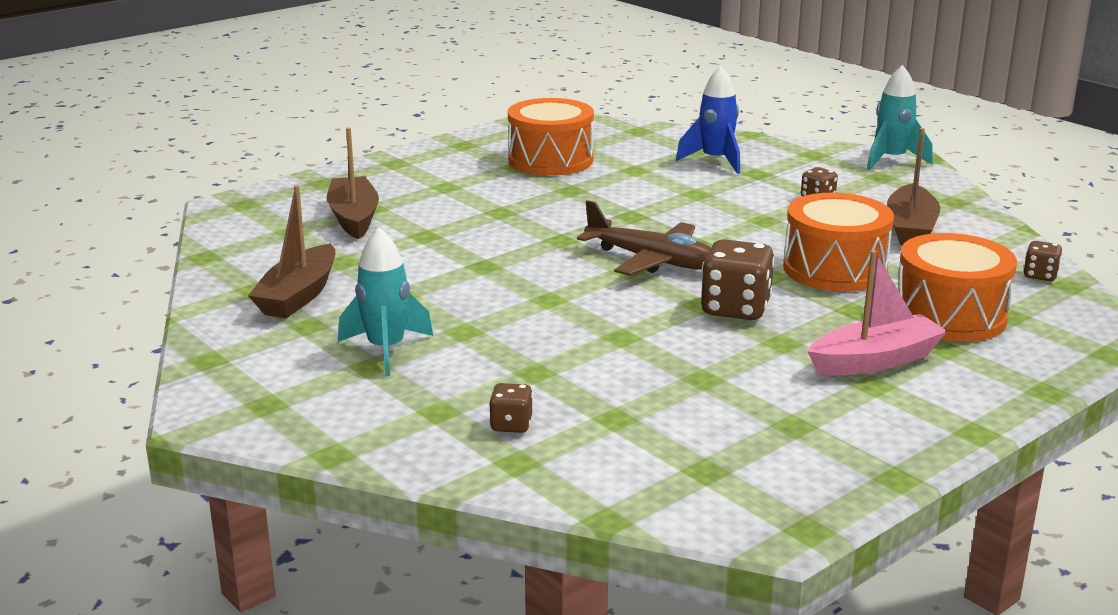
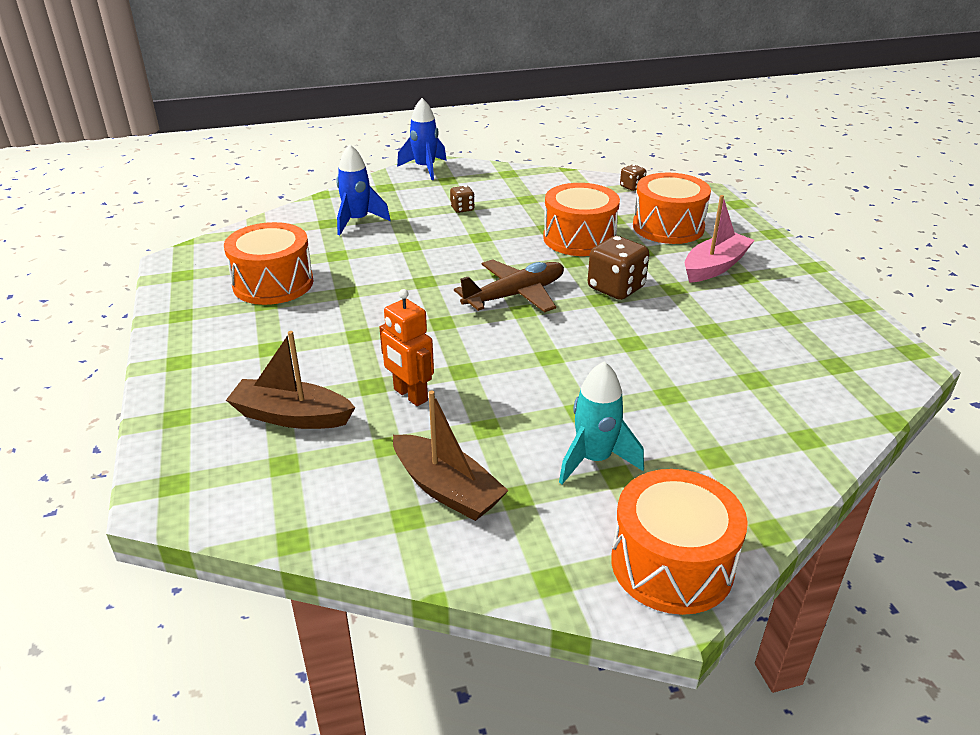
camera: 65 degrees left, 10 degrees up
(255, 409) = (671, 564): none -> orange drum
(422, 253) = (410, 395): none -> orange robot
(511, 425) = (751, 426): brown dice -> none
(874, 361) = (714, 267): pink boat -> pink boat turned 45 degrees clockwise
(891, 160) = (425, 168): turquoise rocket -> blue rocket
(910, 228) = (538, 198): brown boat -> none

